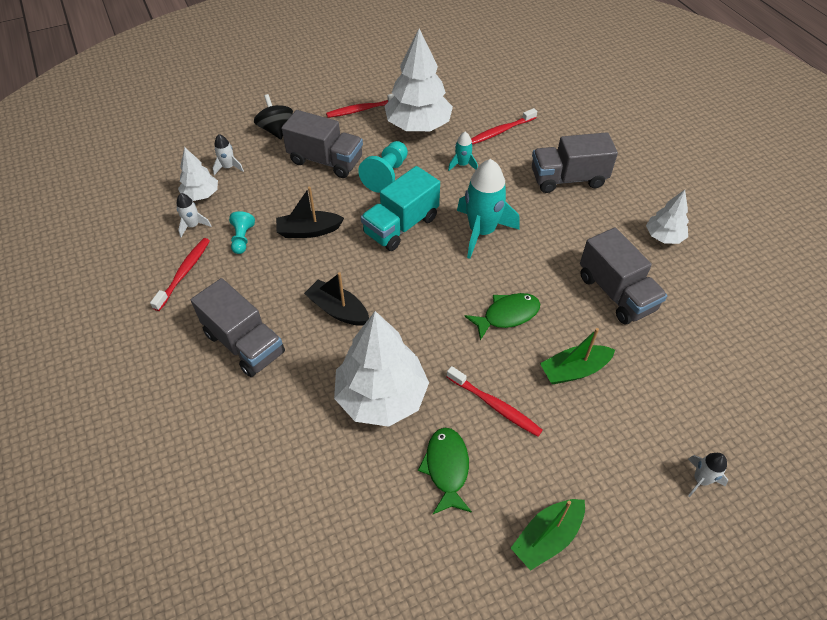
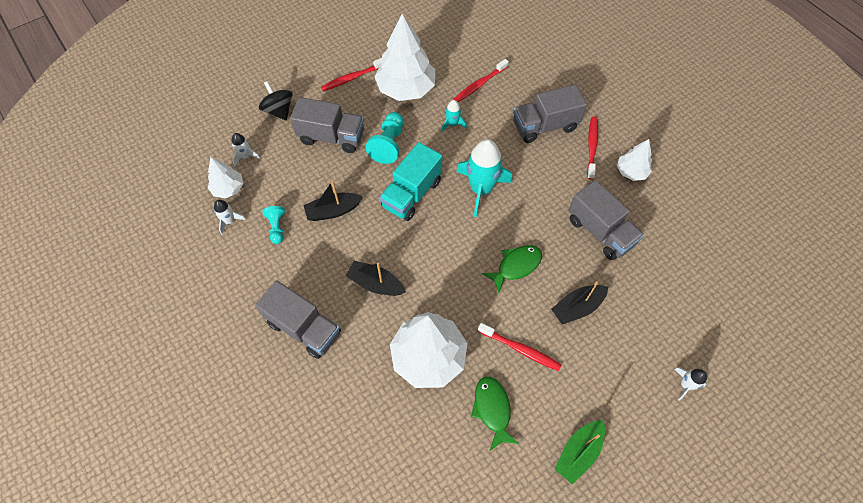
camera: 10 degrees left, 10 degrees up
(184, 273) = (234, 269): red toothbrush -> red toothbrush (591, 147)
(574, 370) = (577, 307): green boat -> black boat

